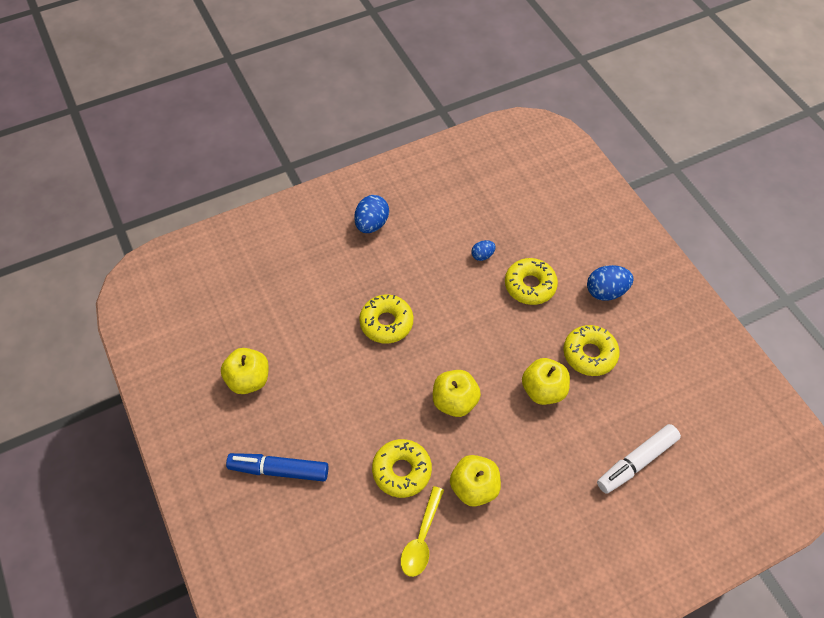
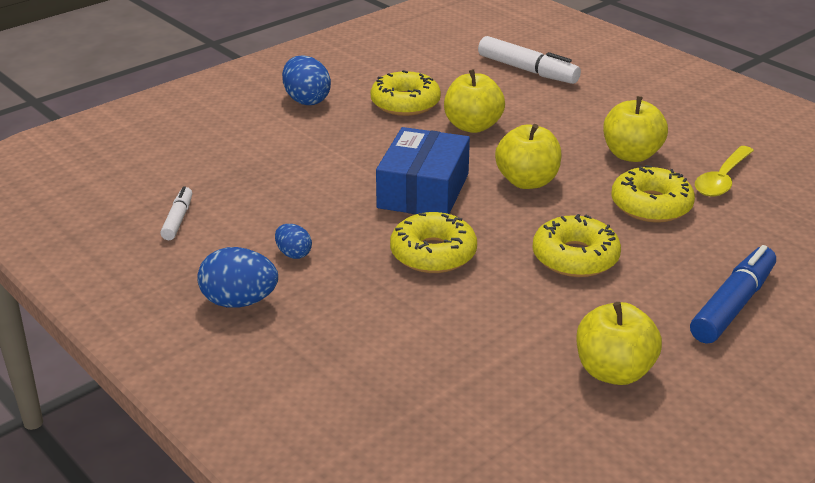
camera: 105 degrees left, 25 degrees down
(279, 470) = (732, 305): blue marker -> blue marker turned 135 degrees counterclockwise
(421, 538) = (722, 179): yellow spoon -> yellow spoon turned 120 degrees clockwise
(460, 335) = (423, 191): none -> blue box
(461, 205) = (178, 219): none -> white marker
(482, 255) = (276, 190): blue egg -> blue egg (293, 254)
(530, 285) = (317, 149): yellow donut -> yellow donut (575, 257)

